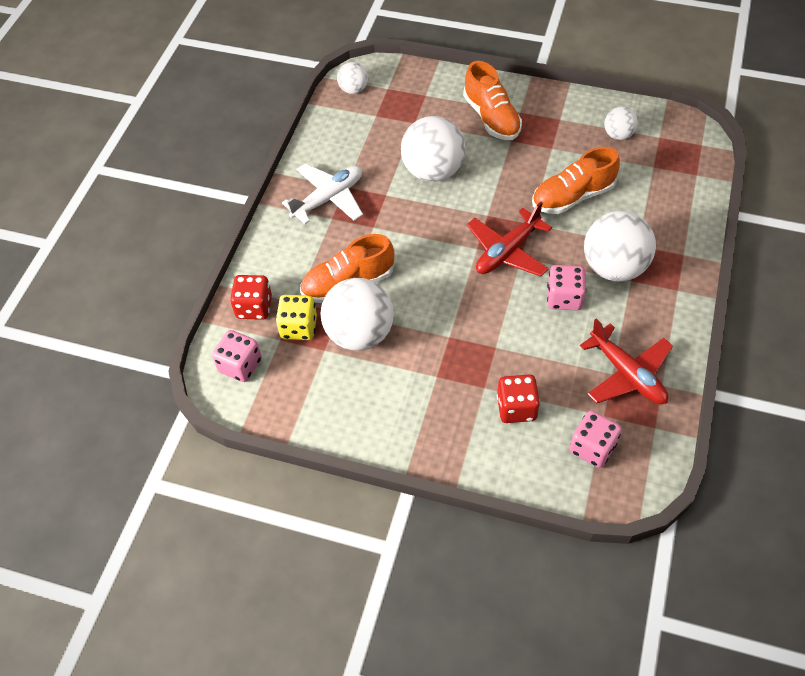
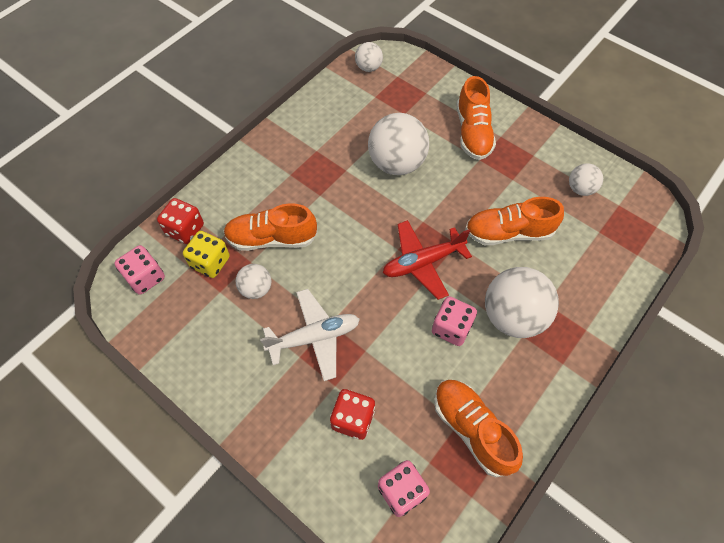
camera: 20 degrees right, 5 degrees up
(328, 199) = (296, 156): white plane -> white plane (314, 337)
(359, 333) = (256, 289): white ball -> white ball, size x0.52
(627, 374) = (472, 429): red plane -> orange shoe

